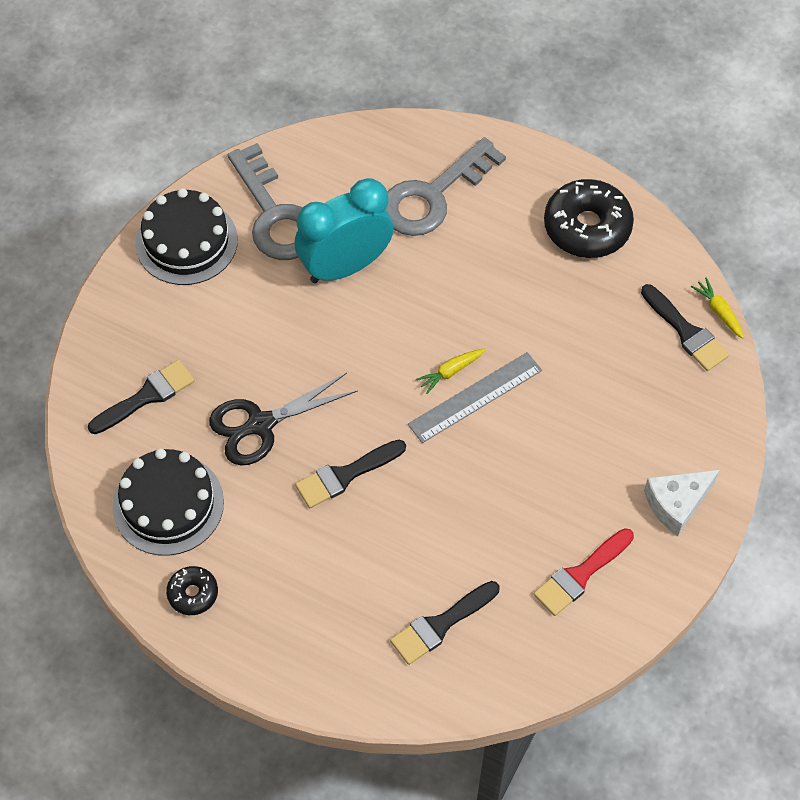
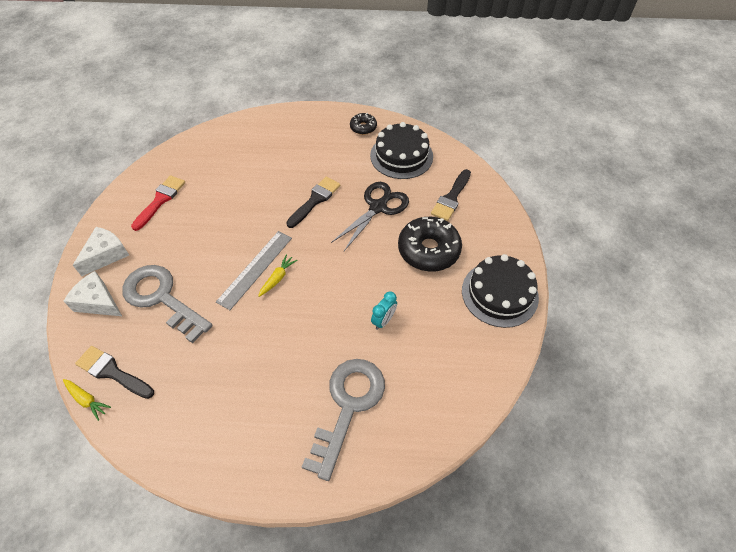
camera: 155 degrees right, 5 degrees down
(274, 214) = (456, 338): grey key -> grey key (162, 298)
(345, 266) = (383, 320): turquoise clock -> turquoise clock, size x0.43
(440, 625) = (232, 155): black brush -> none
(587, 227) = (211, 431): black donut -> black donut (428, 250)
(695, 432) = (98, 302): none -> white cheese

